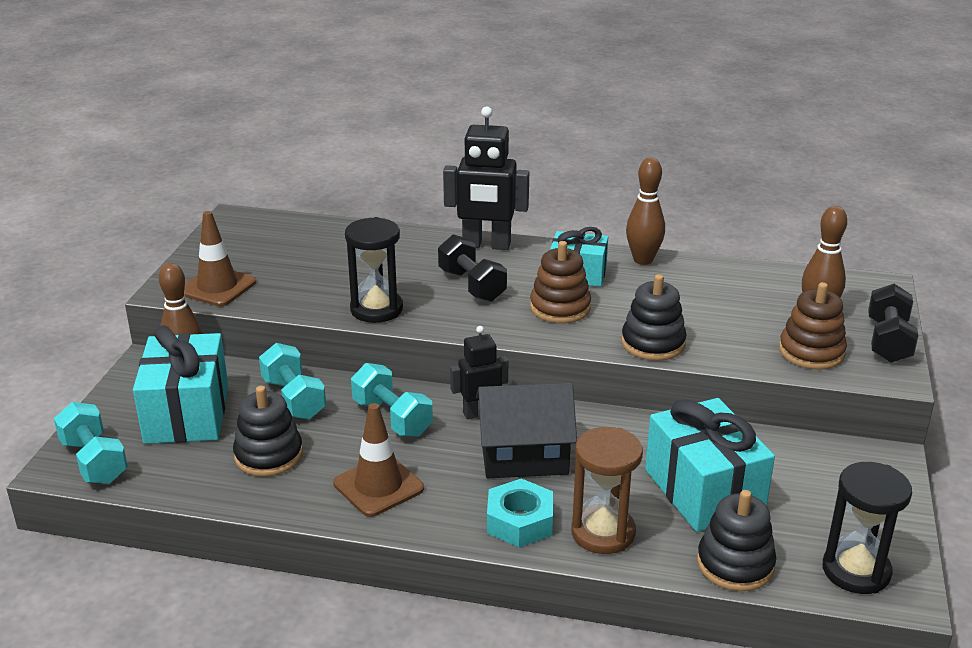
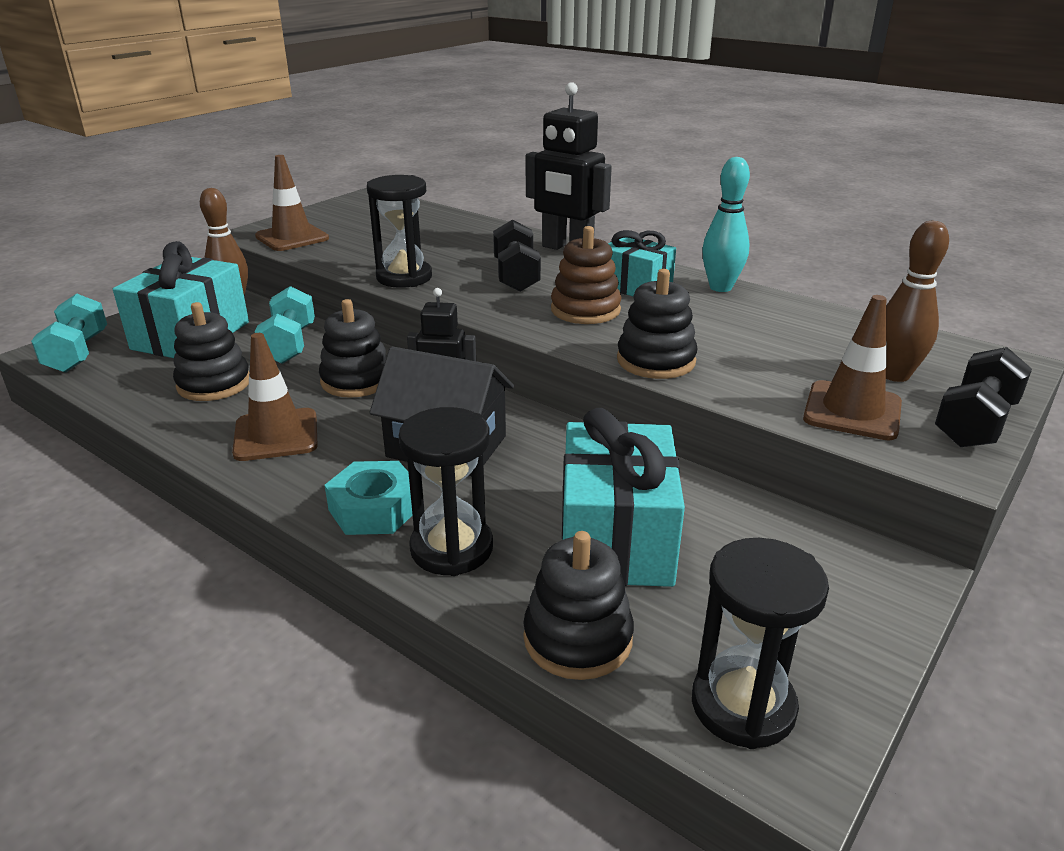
camera: 25 degrees right, 0 degrees up
(392, 418) = (356, 380): turquoise dumbbell -> black stacking toy
(603, 533) = (451, 548): brown hourglass -> black hourglass
(643, 260) = (720, 287): brown bowling pin -> turquoise bowling pin
(811, 352) = (852, 411): brown stacking toy -> brown traffic cone

